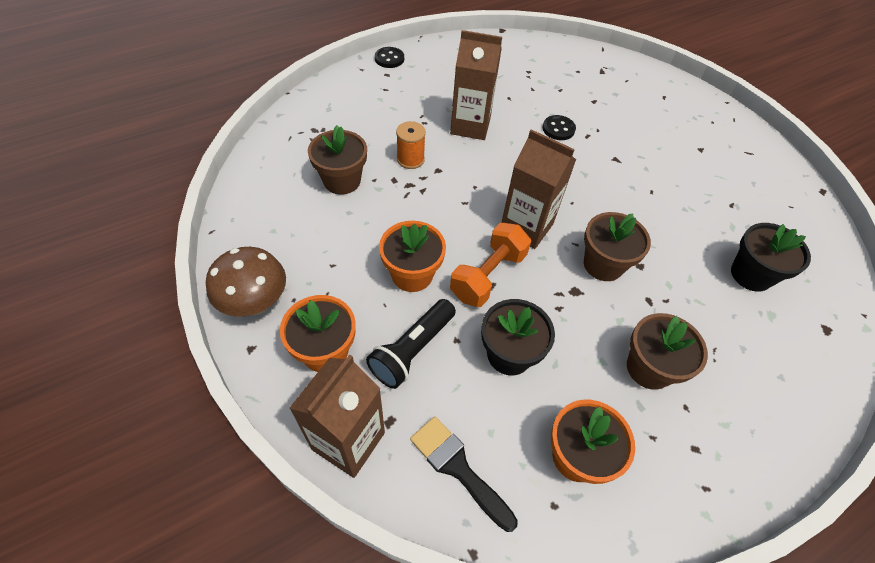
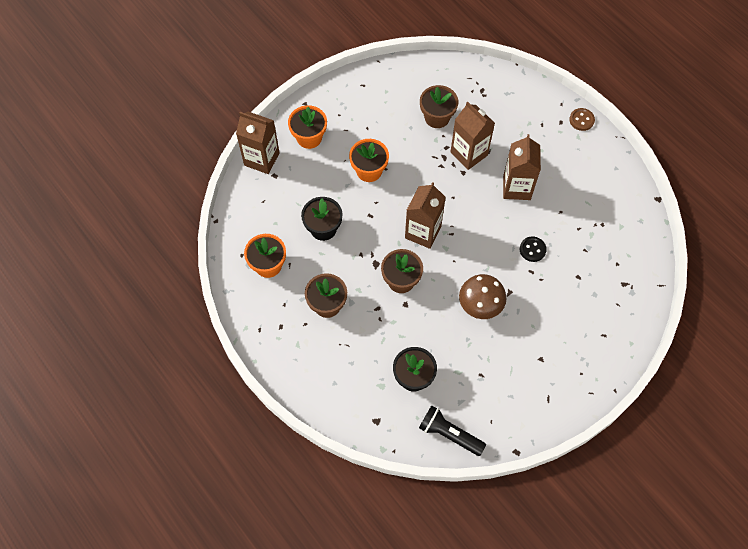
camera: 85 degrees right, 10 degrees up
(255, 303) = (333, 97): brown mushroom -> brown mushroom (480, 306)
(389, 59) = (581, 120): black button -> brown button
(410, 159) = (469, 154): orange spool -> brown carton
(412, 350) = (317, 179): black flashlight -> black flashlight (449, 434)
(458, 468) = (255, 209): black brush -> none
(488, 276) = (377, 212): orange dumbbell -> none

